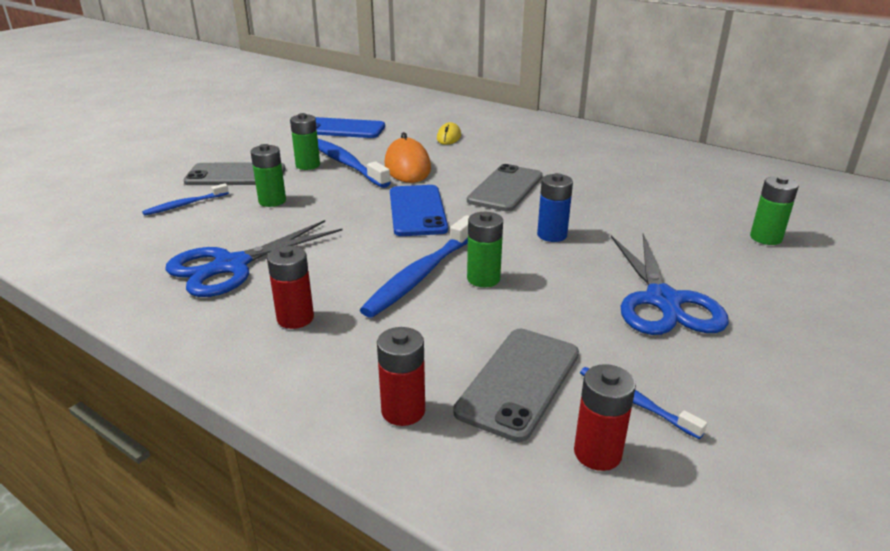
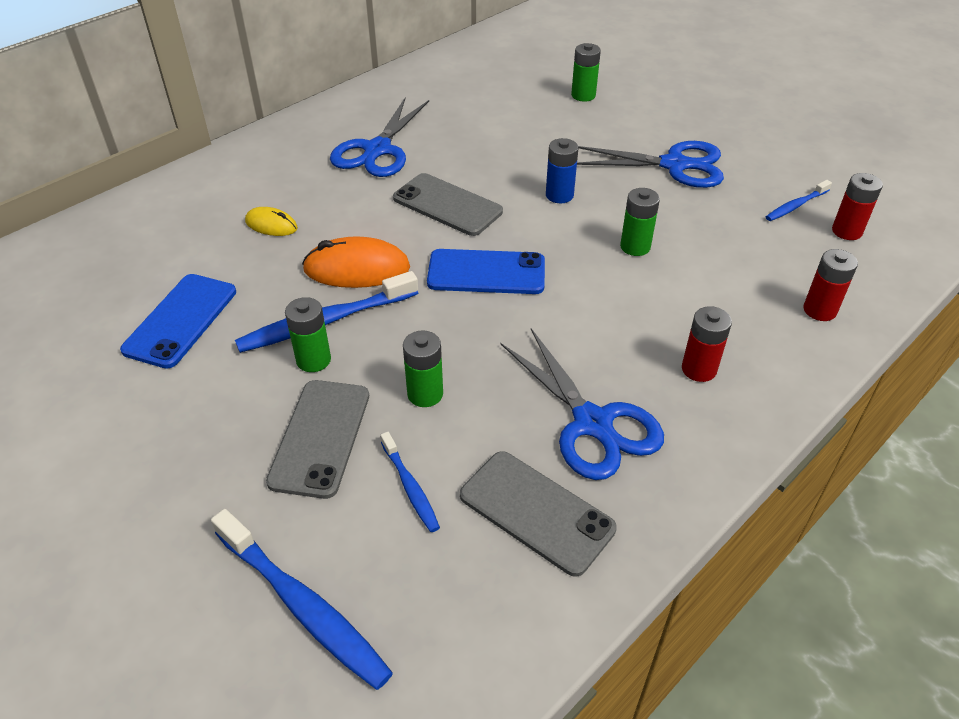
camera: 80 degrees left, 15 degrees up
(421, 275) = (625, 283): blue toothbrush -> blue toothbrush (303, 606)
(519, 382) = (780, 250): grey phone -> grey phone (536, 512)
(569, 157) = (378, 150): none -> blue scissors

